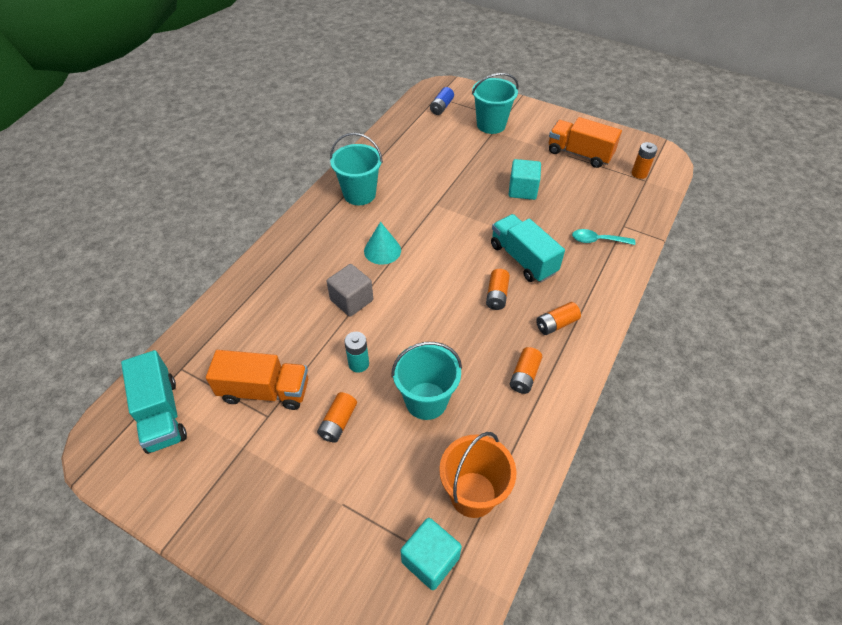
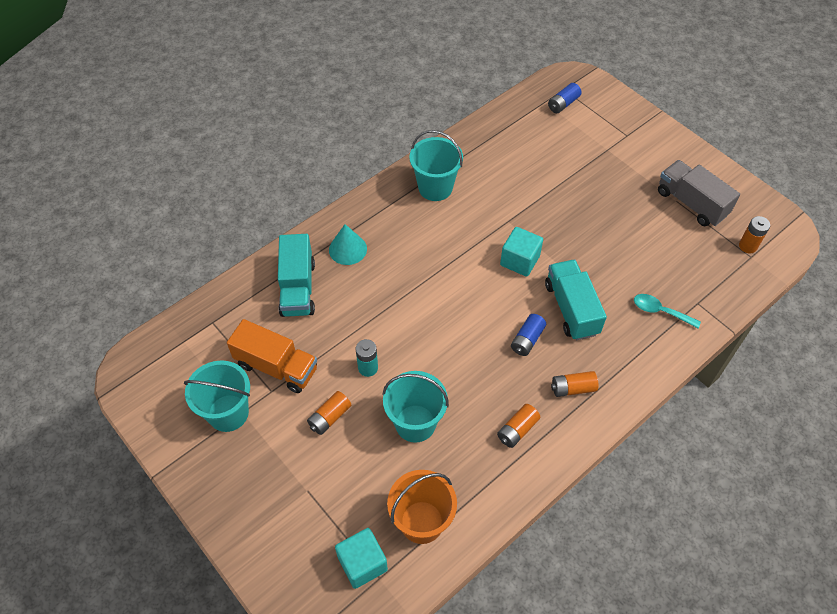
camera: 20 degrees right, 5 degrees up
(161, 414) = (184, 359): turquoise truck -> turquoise truck (298, 288)
(351, 300) = (385, 302): grey cube -> none
(382, 250) = (434, 257): turquoise cone -> turquoise cone (348, 249)
(491, 125) = (608, 140): turquoise bucket -> turquoise bucket (228, 413)
(497, 295) = (527, 340): orange battery -> blue battery
(522, 190) = (607, 230): turquoise cube -> turquoise cube (519, 260)
(579, 154) = (691, 203): orange truck -> grey truck

